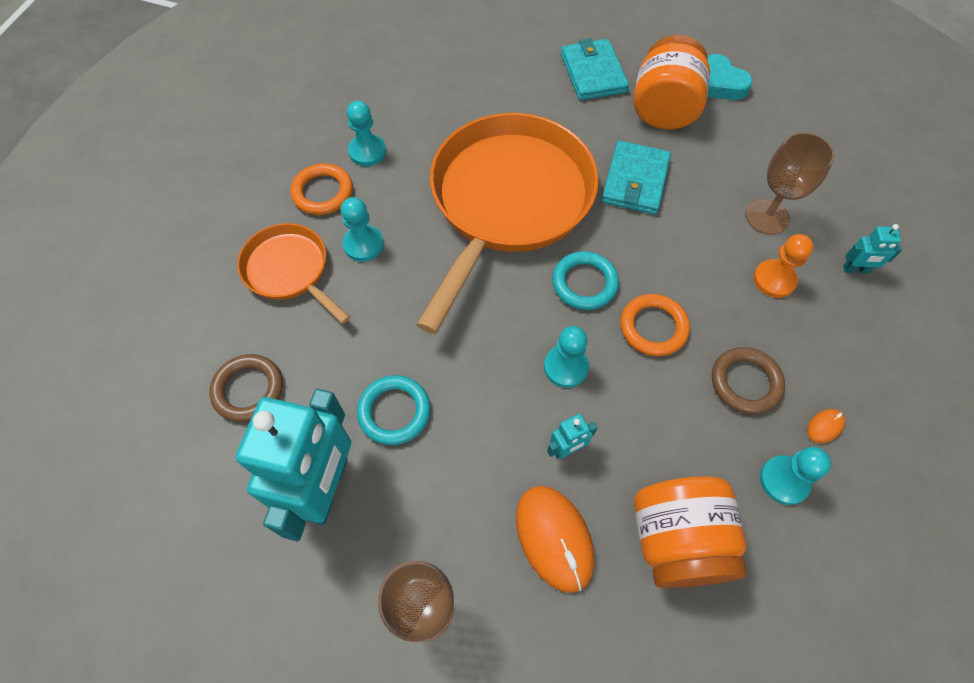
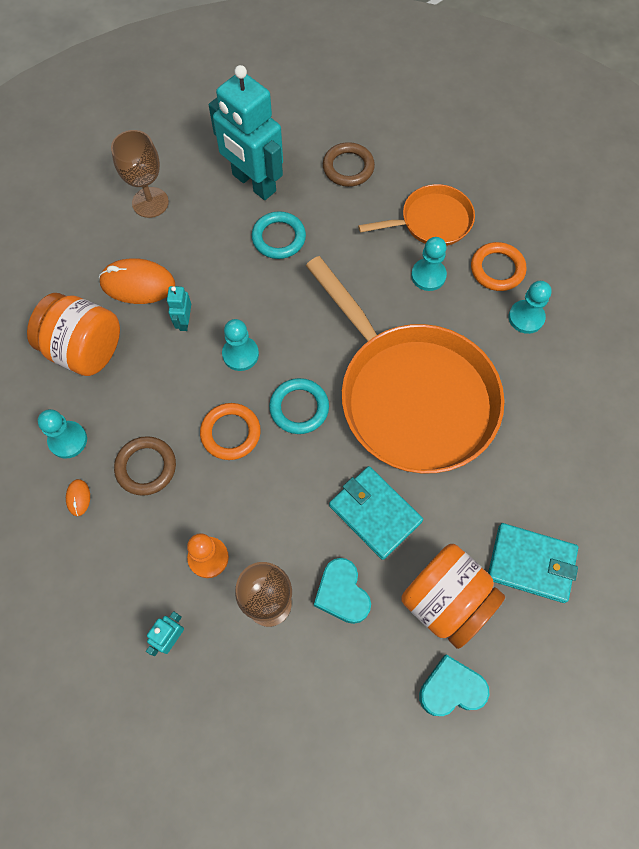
camera: 120 degrees right, 5 degrees up
(715, 173) = (342, 593): none -> turquoise heart

